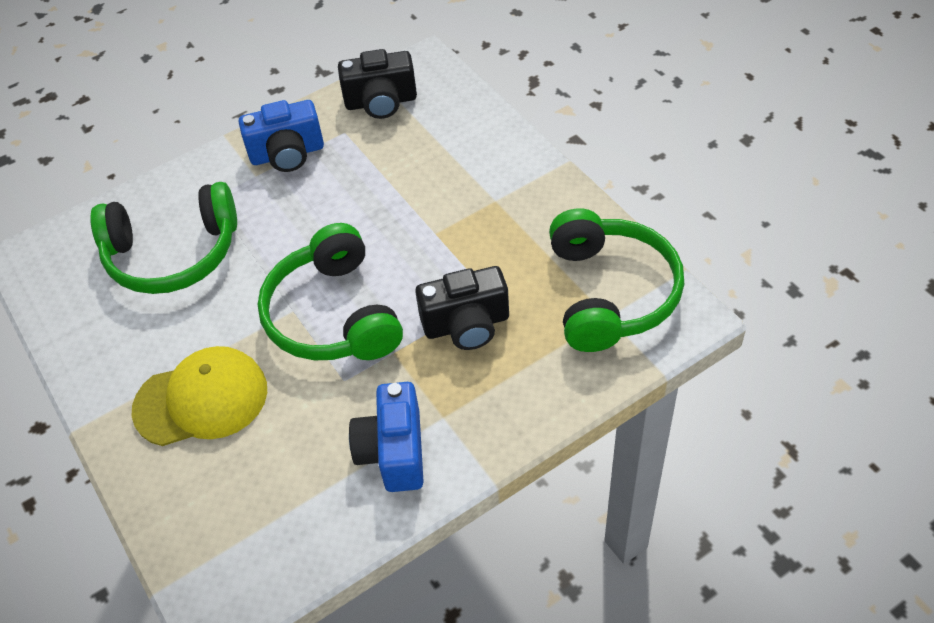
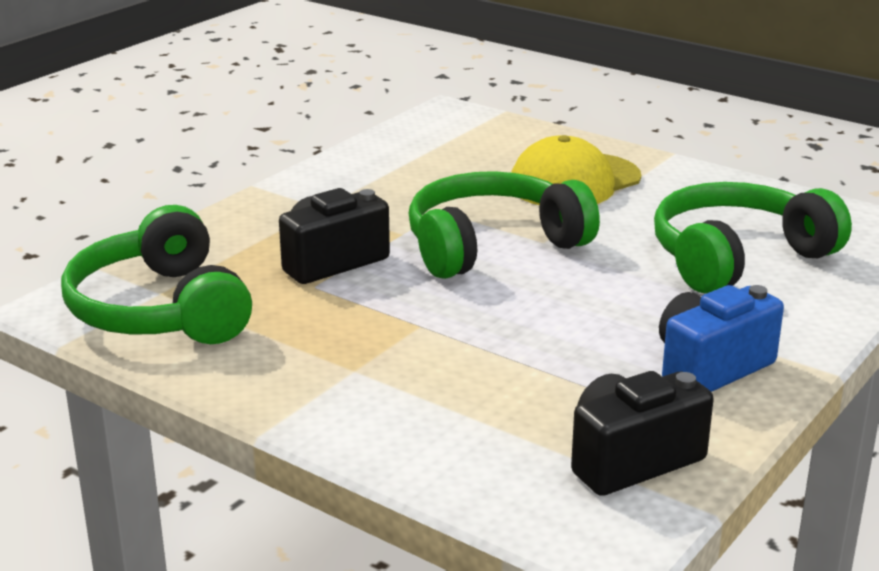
camera: 155 degrees right, 25 degrees down
(333, 315) = (492, 245): green headphones -> green headphones turned 75 degrees counterclockwise
(393, 451) = (358, 184): blue camera -> none

